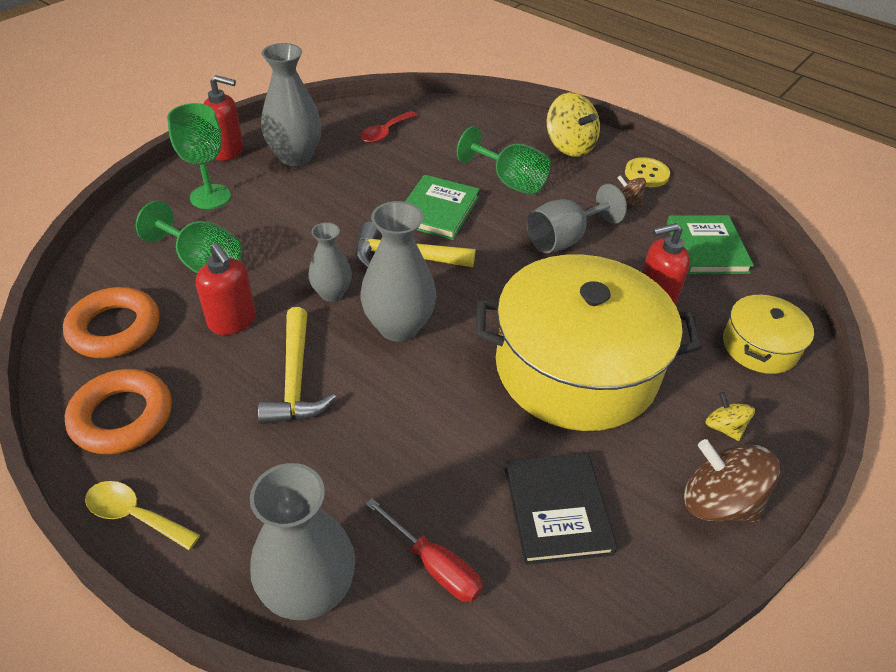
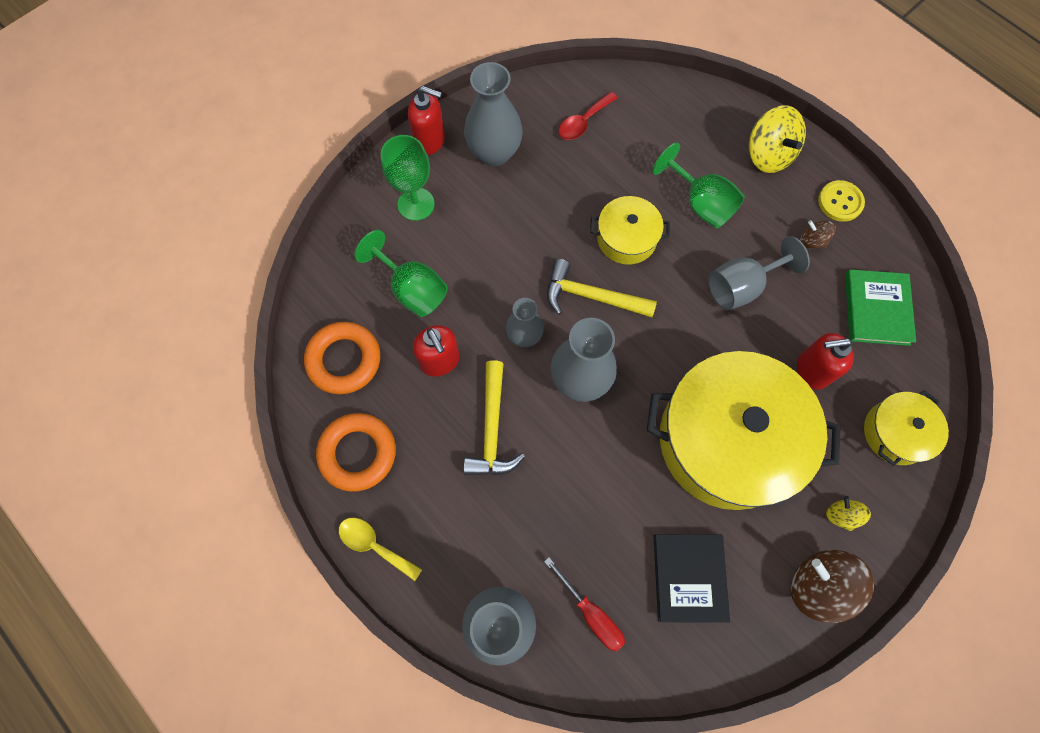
camera: 10 degrees right, 25 degrees up
(438, 210) = (626, 238): green book -> yellow pot

